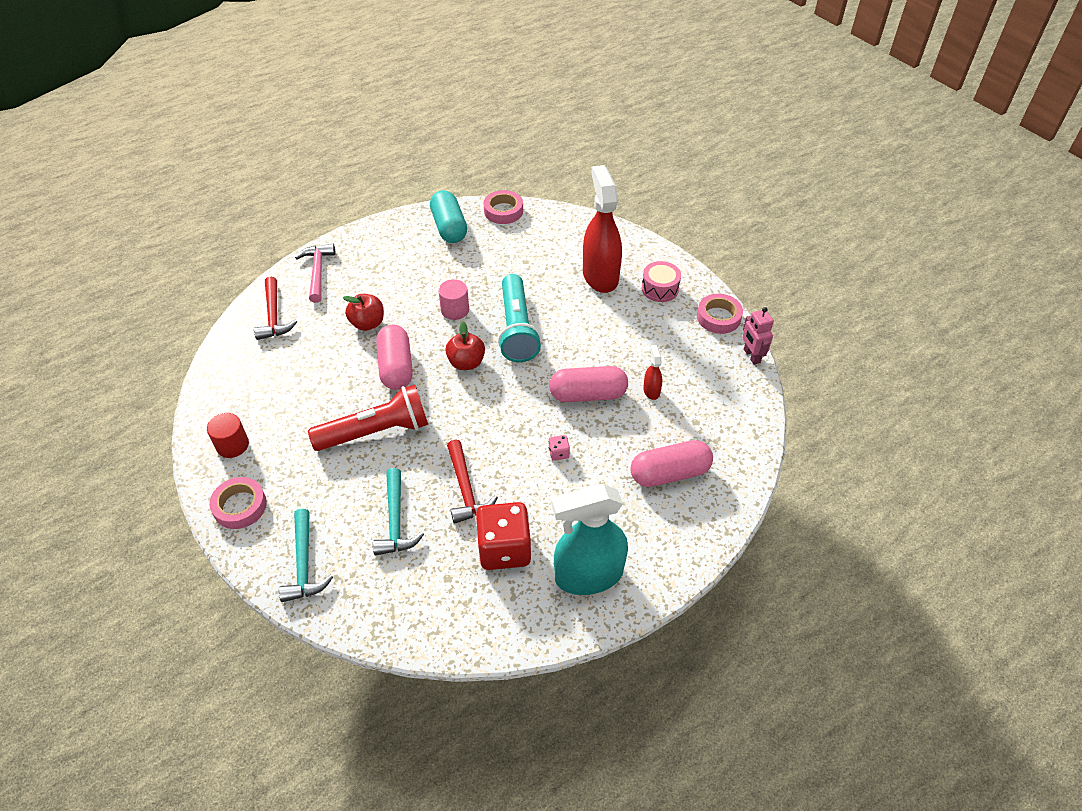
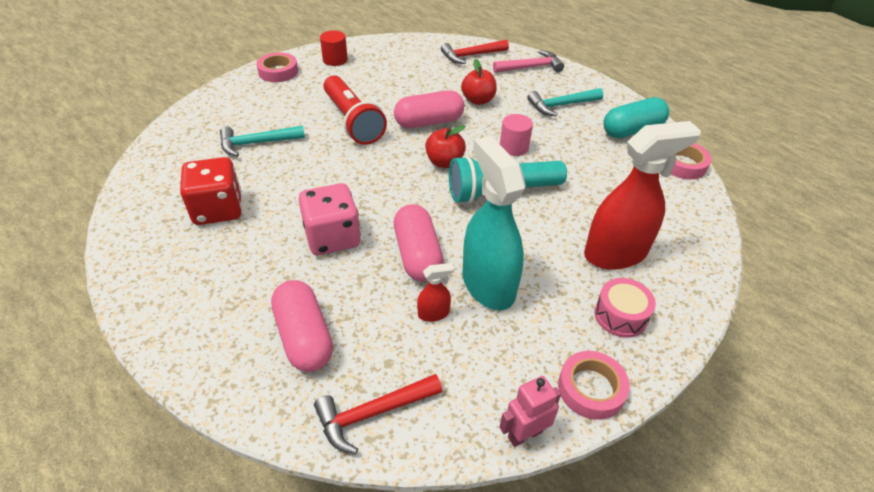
camera: 80 degrees right, 5 degrees down
(304, 564) = (221, 106): turquoise hammer -> turquoise hammer (561, 105)
(466, 489) = (288, 179): red hammer -> red hammer (372, 414)
(559, 453) = (332, 237): pink dice -> pink dice, size x2.48
(588, 575) = (176, 271): turquoise spray bottle -> turquoise spray bottle (488, 284)

